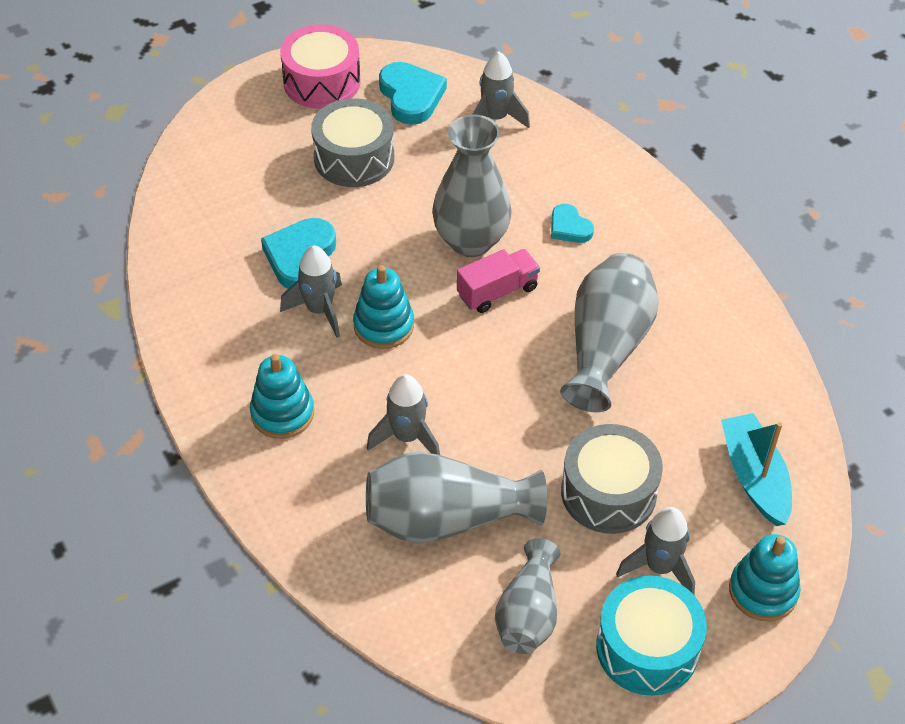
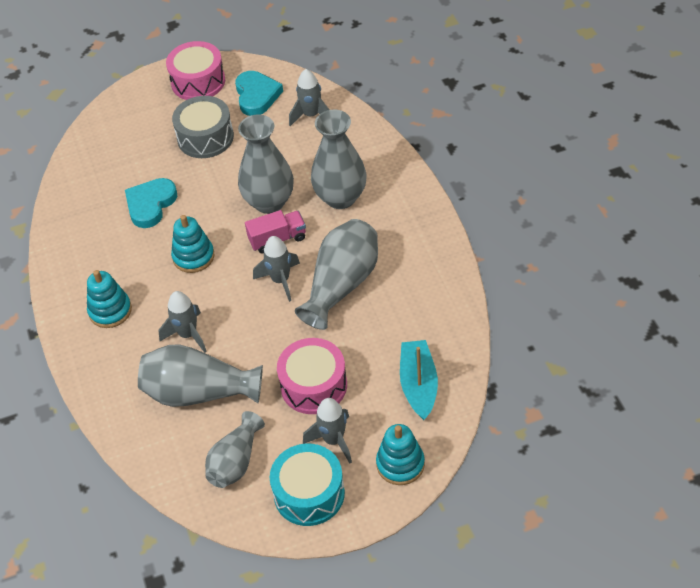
camera: 15 degrees right, 0 degrees up
(319, 310) = (153, 242): grey rocket -> grey rocket (280, 280)
(569, 227) = (340, 197): turquoise heart -> grey vase
(608, 492) = (313, 385): grey drum -> pink drum

